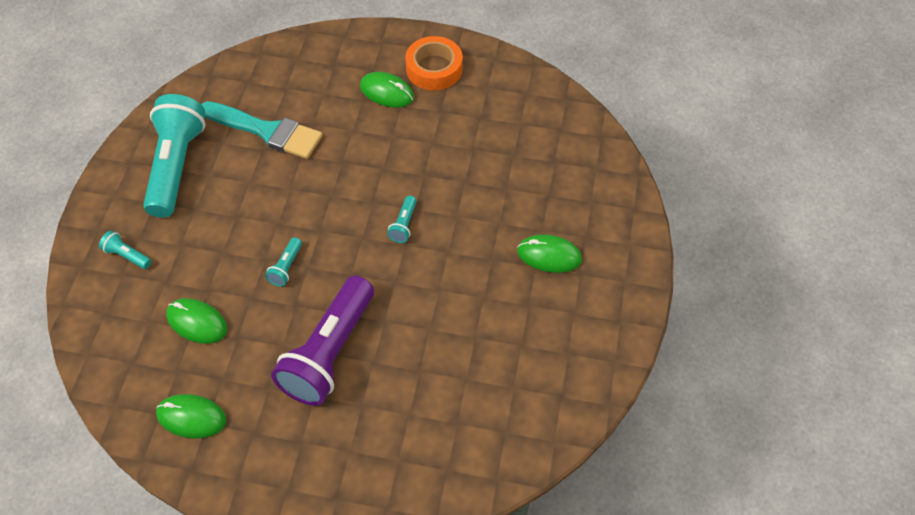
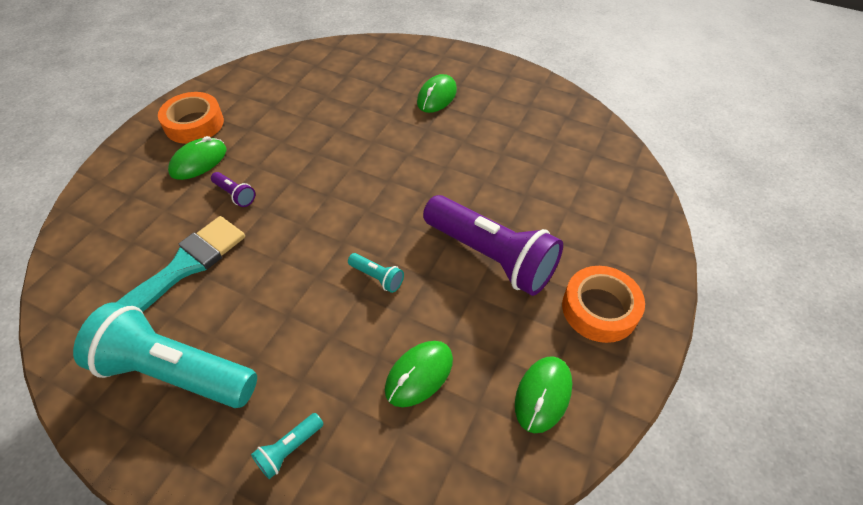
camera: 75 degrees left, 5 degrees down
(287, 455) = (599, 309): none -> orange tape
(354, 133) = (235, 194): none -> purple flashlight
(404, 225) = (366, 177): turquoise flashlight -> none

